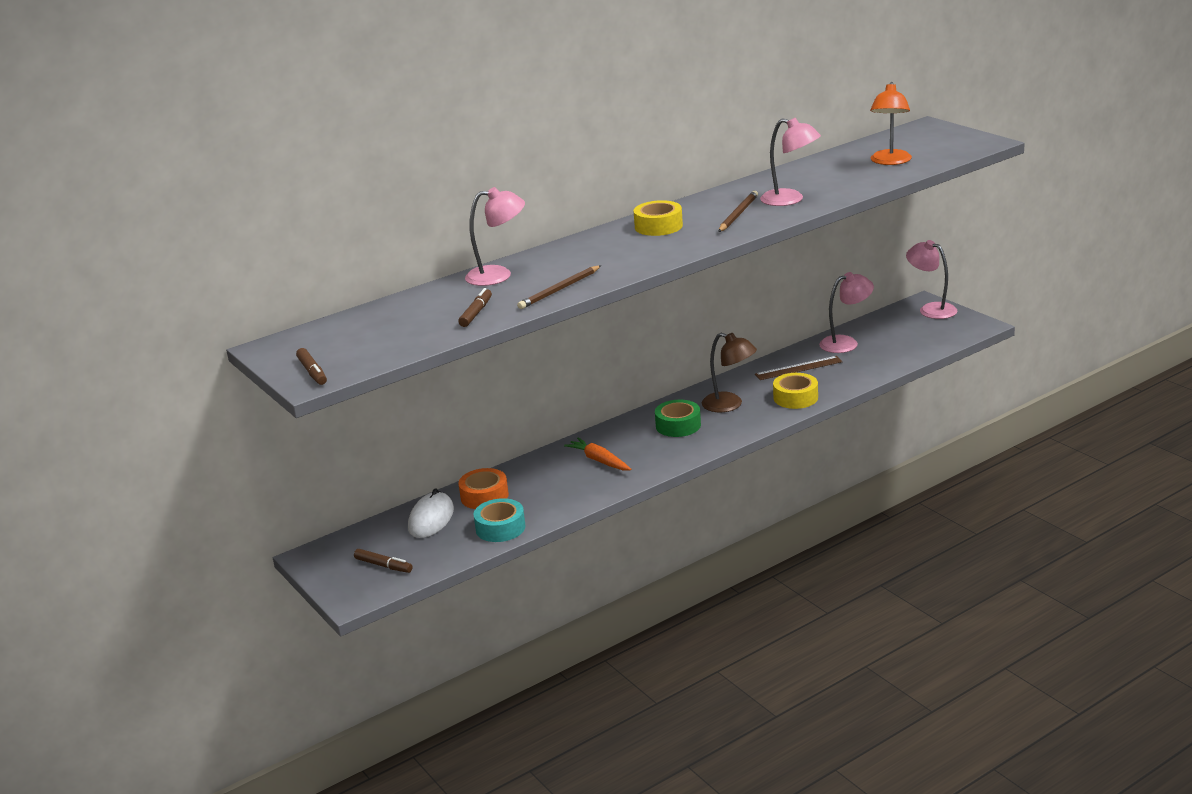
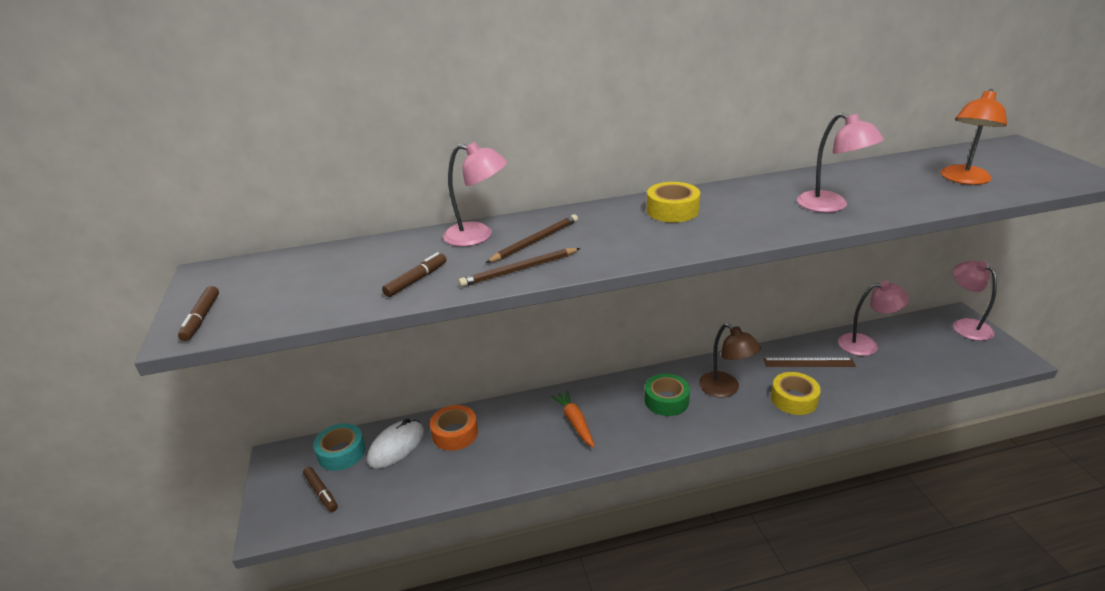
camera: 20 degrees right, 5 degrees up
(500, 528) = (444, 480): turquoise tape -> turquoise tape (341, 453)
(738, 214) = (764, 213): brown pencil -> brown pencil (535, 241)

